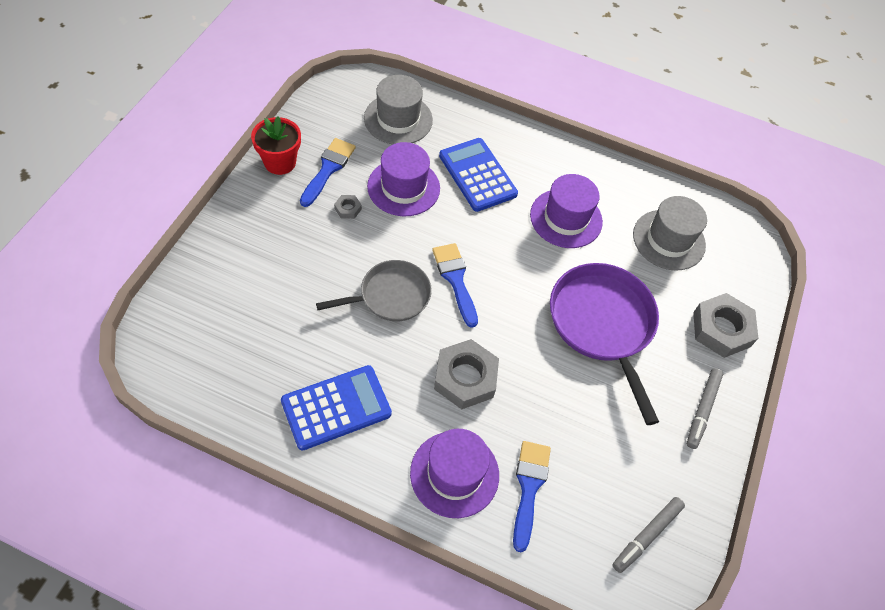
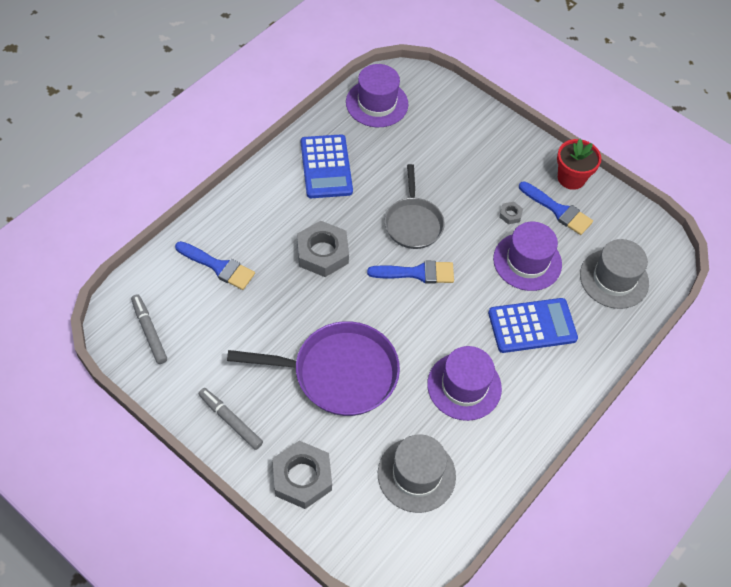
camera: 110 degrees right, 0 degrees up
(454, 474) = (248, 223): purple hat -> purple hat (377, 103)

